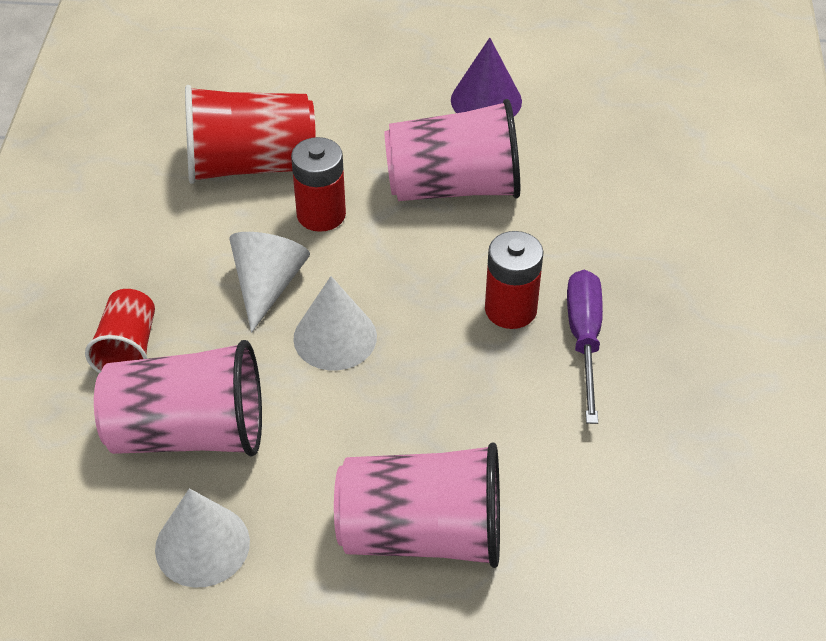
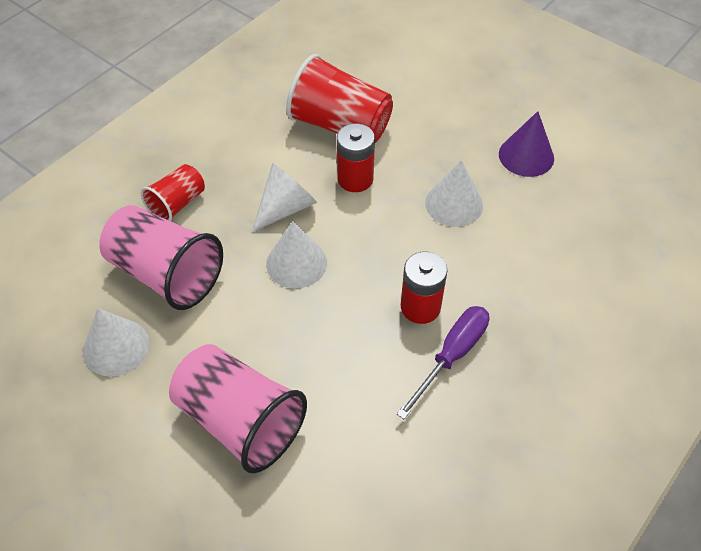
camera: 35 degrees right, 5 degrees up
(453, 186) = (454, 204): pink cup -> white cone

